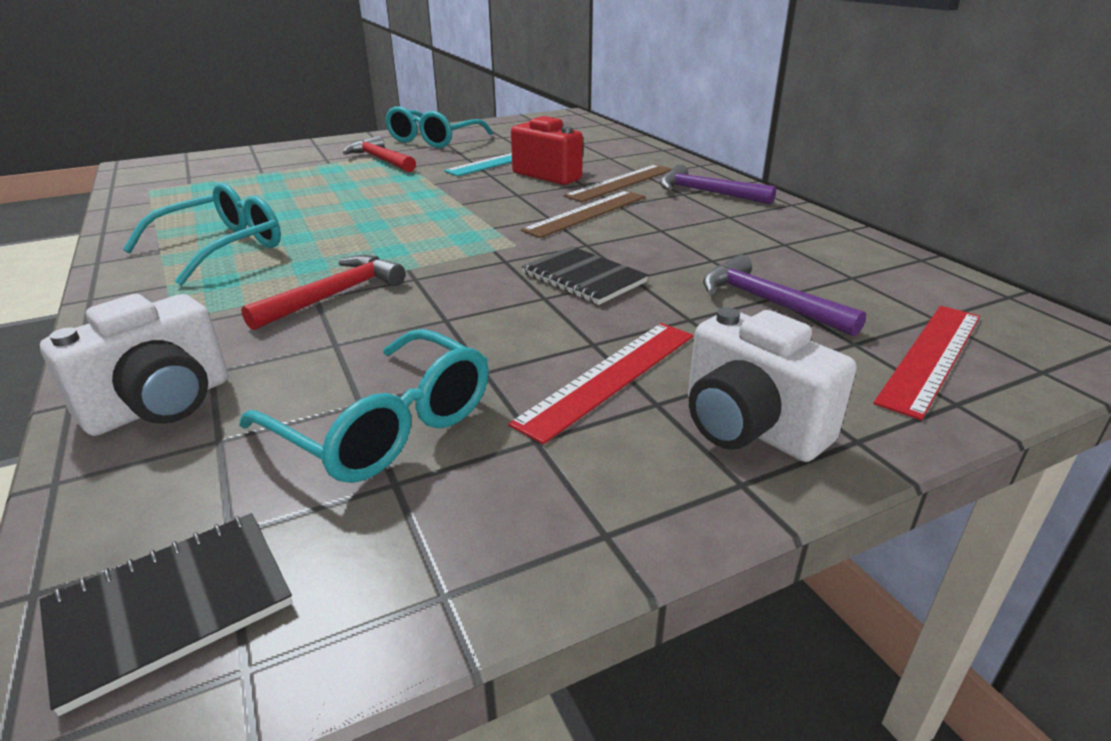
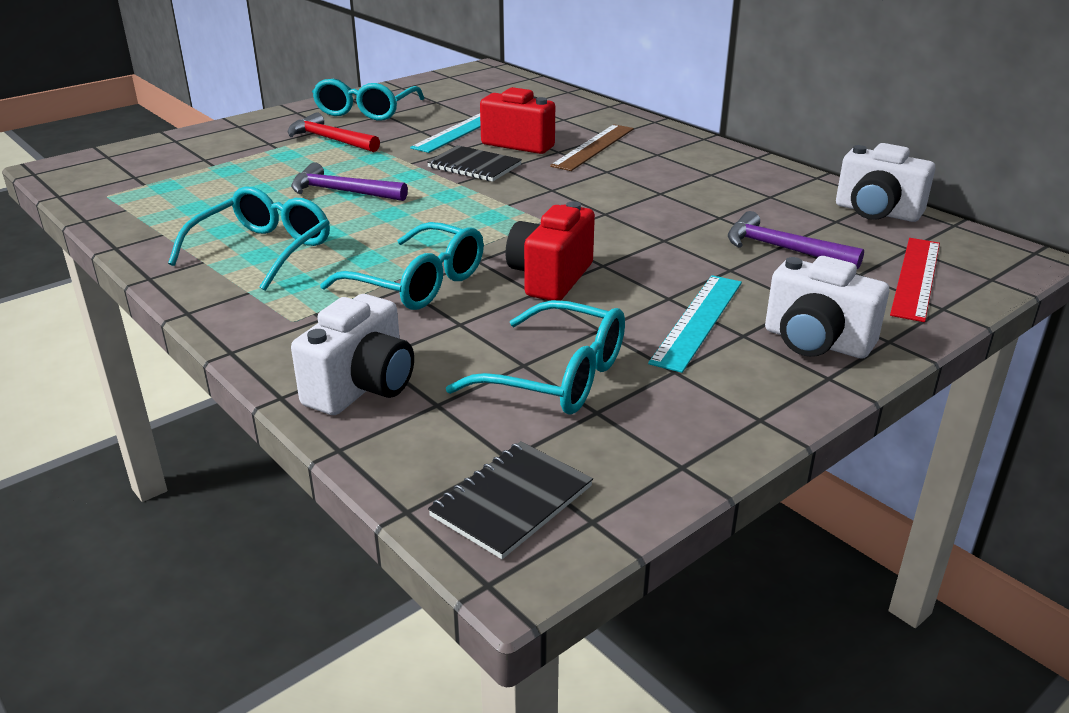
camera: 15 degrees left, 0 degrees up
(333, 295) = (419, 283): red hammer -> turquoise glasses
(475, 305) = (550, 278): none -> red camera
(583, 278) = (624, 244): black notebook -> black notebook (474, 166)
(586, 213) = (583, 182): brown ruler -> none
(609, 377) = (697, 321): red ruler -> turquoise ruler
(707, 193) = (679, 151): purple hammer -> purple hammer (342, 192)
(908, 272) = (876, 212): none -> white camera

